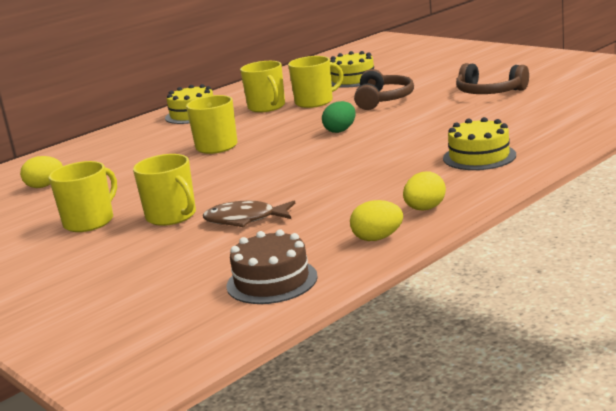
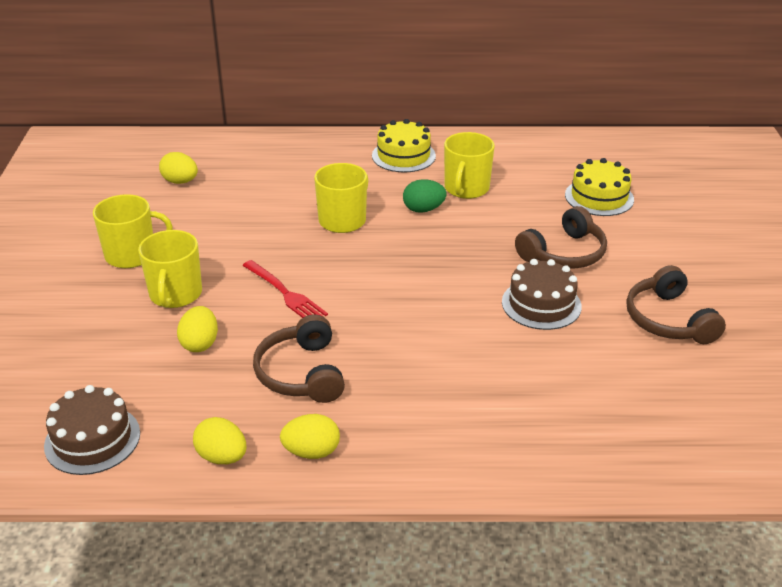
camera: 40 degrees right, 15 degrees up
(245, 220) = (200, 343): brown fish -> yellow egg
(252, 180) = (285, 293): none -> red fork
(315, 102) = (510, 211): yellow mug -> none
(340, 130) = (453, 275): green egg -> green egg (423, 209)
(343, 194) = (301, 373): none -> brown headphones
(415, 116) = (541, 304): none -> brown cake
(479, 156) = (475, 417): yellow cake -> none

